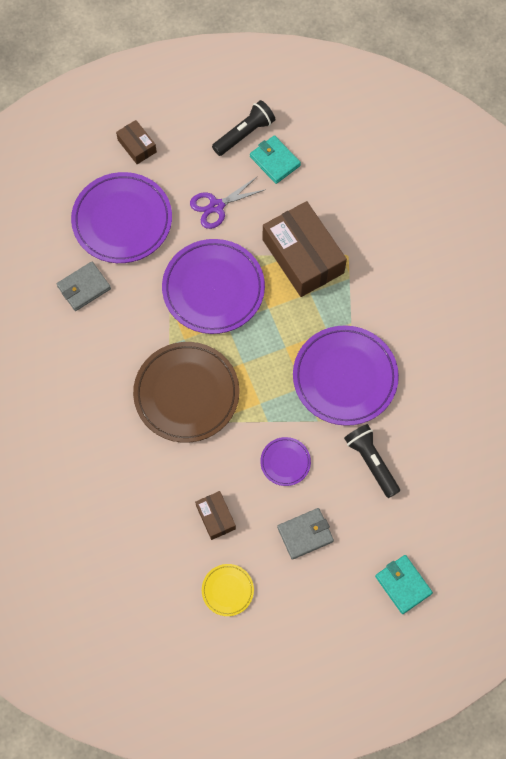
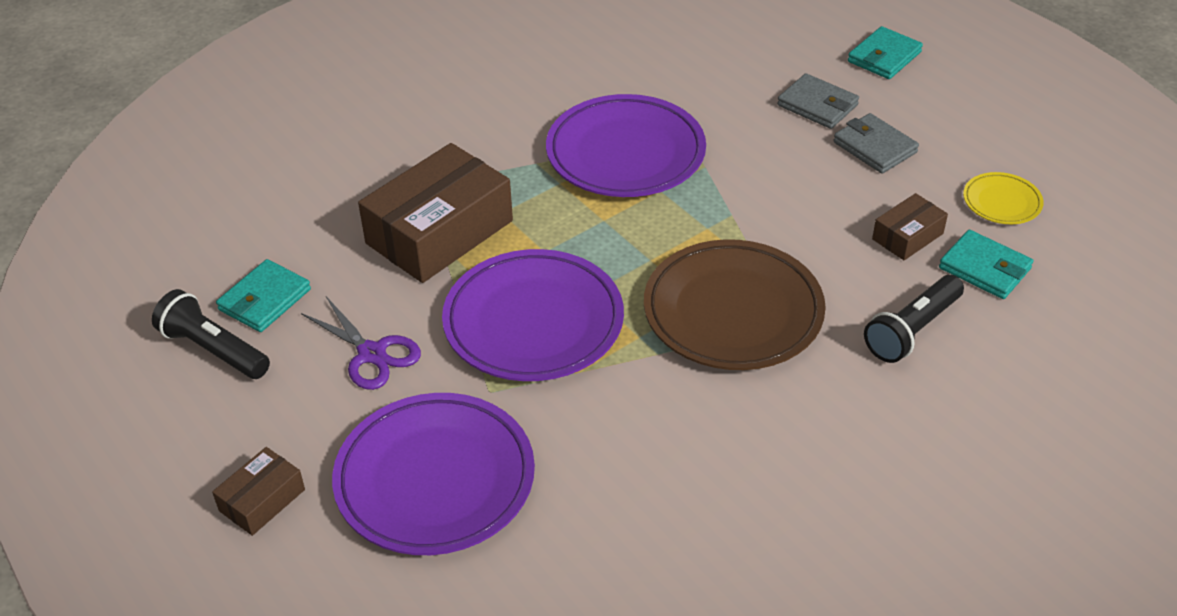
camera: 105 degrees left, 25 degrees down
(84, 287) = (594, 500): grey wallet -> grey wallet (817, 105)
(174, 550) = (984, 268): none -> turquoise wallet
(285, 462) = (784, 185): purple plate -> none
(371, 462) = (738, 108): black flashlight -> black flashlight (912, 330)

